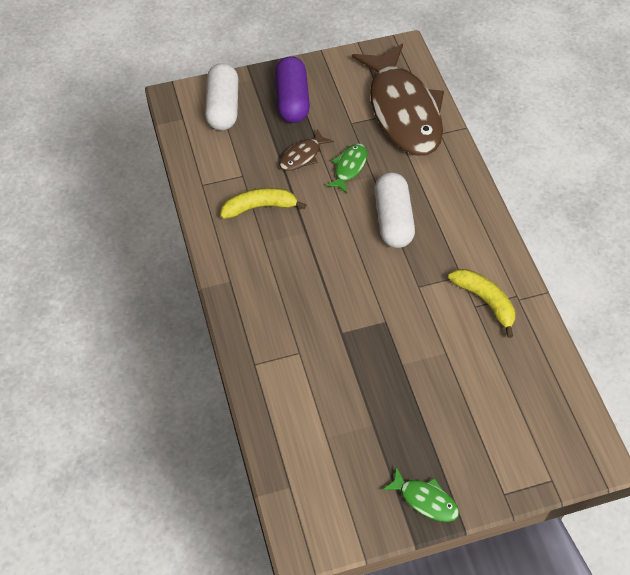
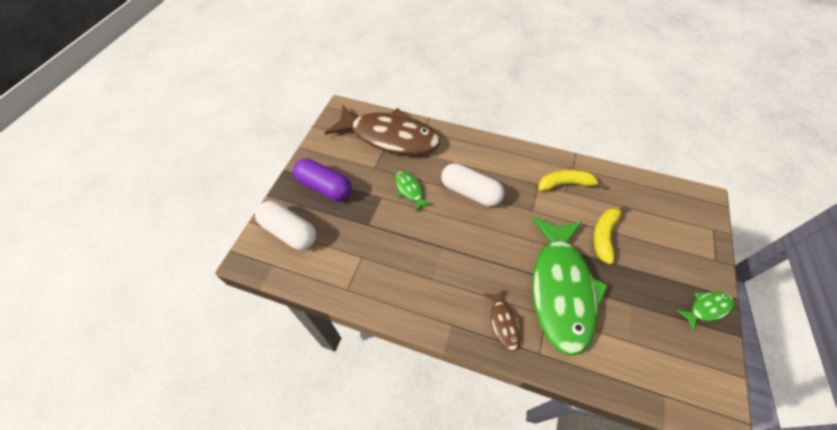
camera: 55 degrees left, 0 degrees up
(259, 207) = (399, 263): yellow banana -> yellow banana (604, 236)
(302, 156) = (377, 210): brown fish -> brown fish (503, 323)
(338, 353) = (561, 289): none -> green fish

